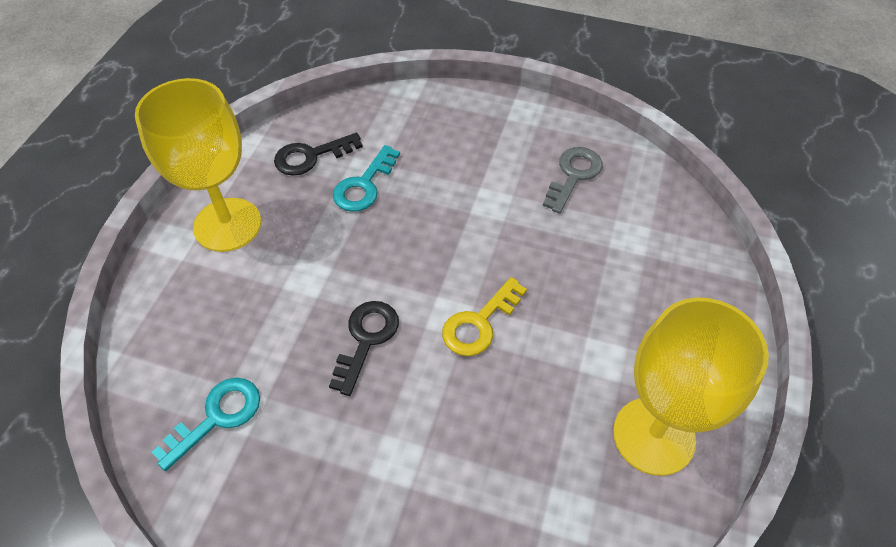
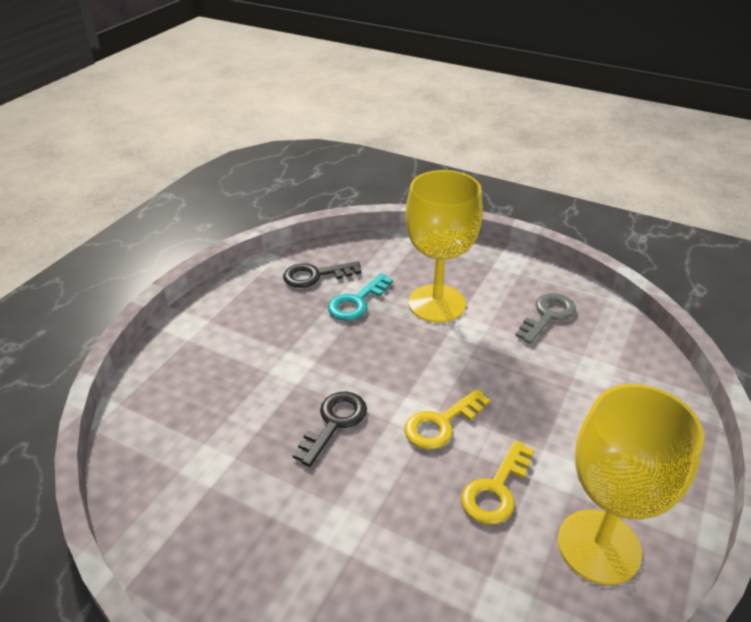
camera: 10 degrees right, 15 degrees down
(217, 417) = (188, 467): turquoise key -> none
(227, 225) = (233, 318): yellow goblet -> yellow goblet (437, 303)
(546, 391) = (495, 490): none -> yellow key

